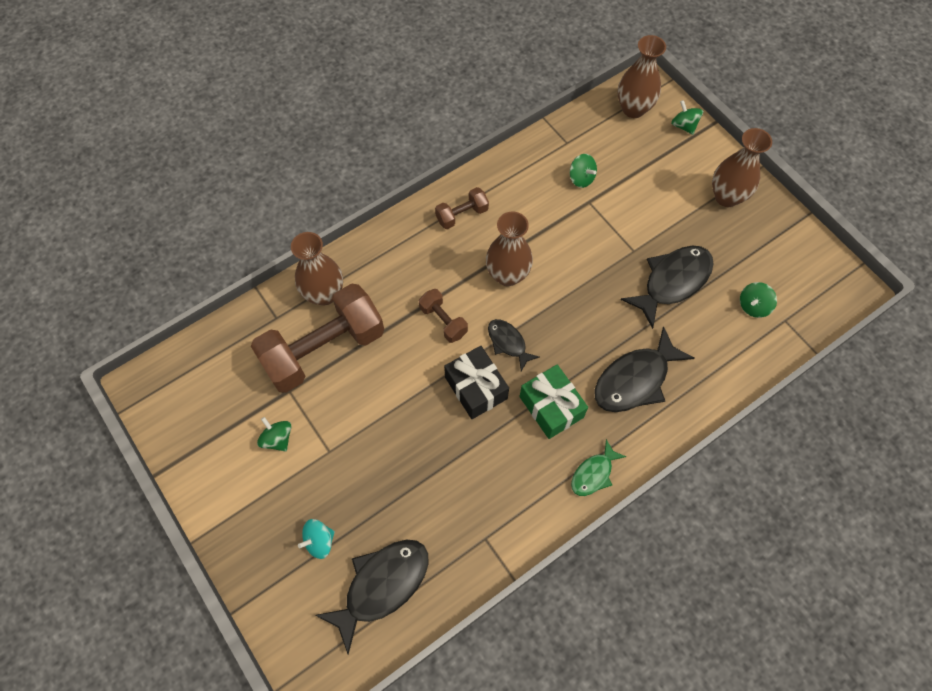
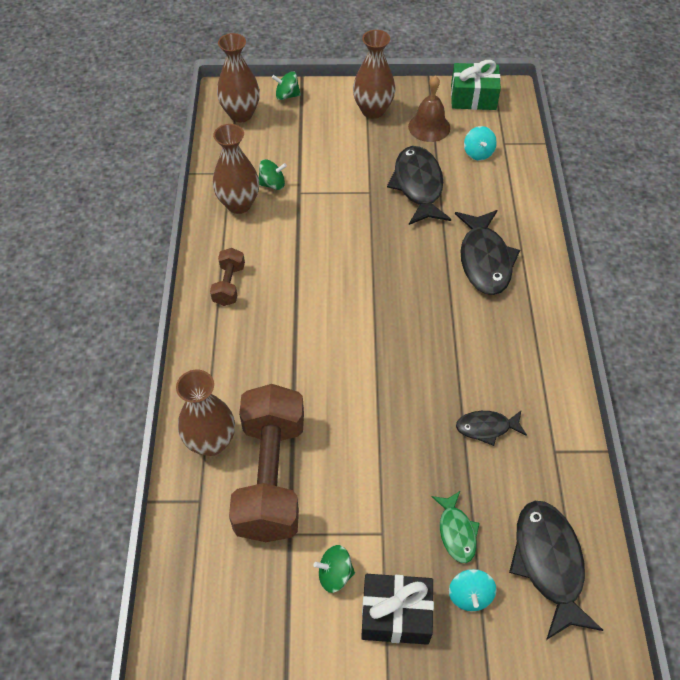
camera: 55 degrees left, 10 degrees down
(443, 321) = (323, 360): brown dumbbell -> none
(476, 388) = (408, 374): black gift -> black gift (395, 614)
(507, 275) = (318, 287): brown vase -> brown vase (239, 204)
(508, 343) = (383, 325): black fish -> black fish (486, 428)
(551, 407) = (467, 330): green gift -> green gift (473, 97)
(593, 473) = (547, 337): green fish -> green fish (456, 532)
(748, 250) = (429, 127): none -> brown bell
(753, 306) = (478, 153): green spinning top -> turquoise spinning top

